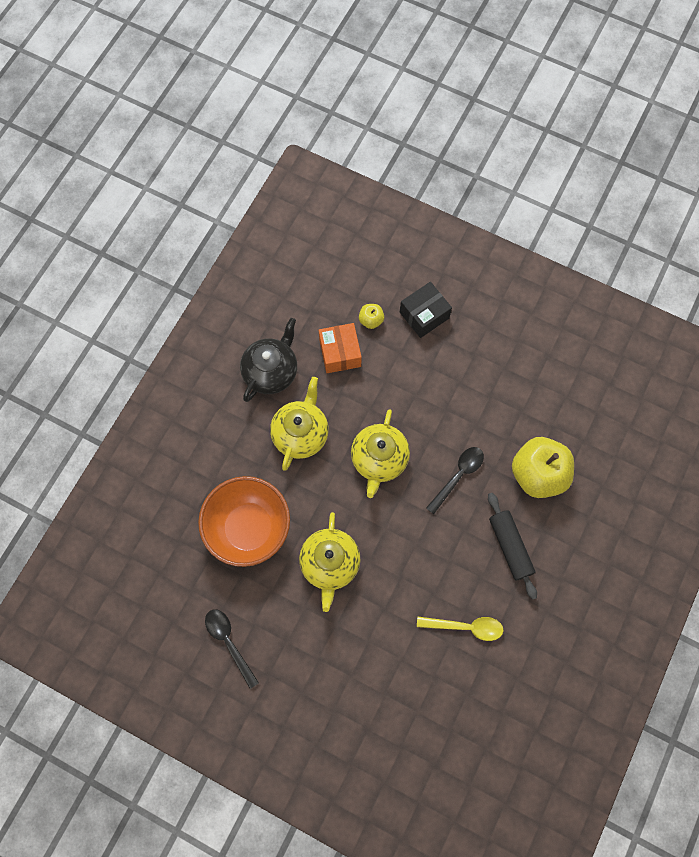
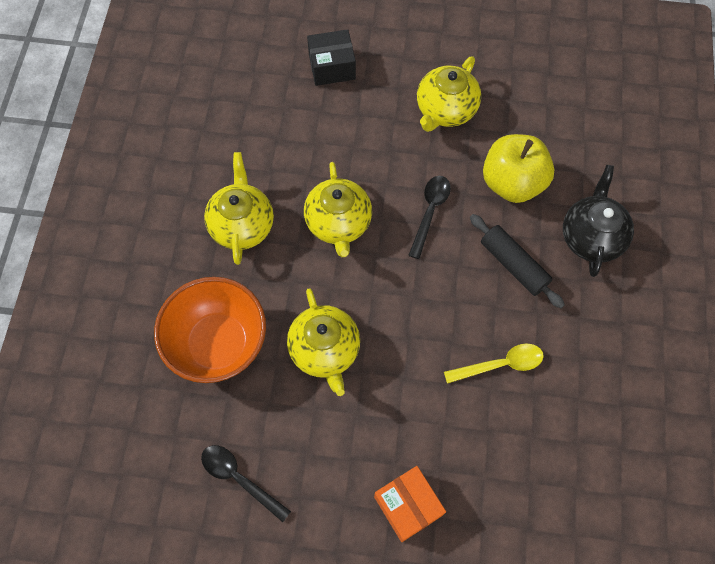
camera: 20 degrees left, 5 degrees down
(271, 371) = (186, 172): black teapot -> black teapot (591, 237)
(340, 353) = (255, 130): orange box -> orange box (408, 506)
(371, 320) = (277, 88): yellow apple -> none
(424, 315) = (332, 67): black box -> black box turned 45 degrees clockwise
(506, 388) = (445, 110): none -> yellow teapot

